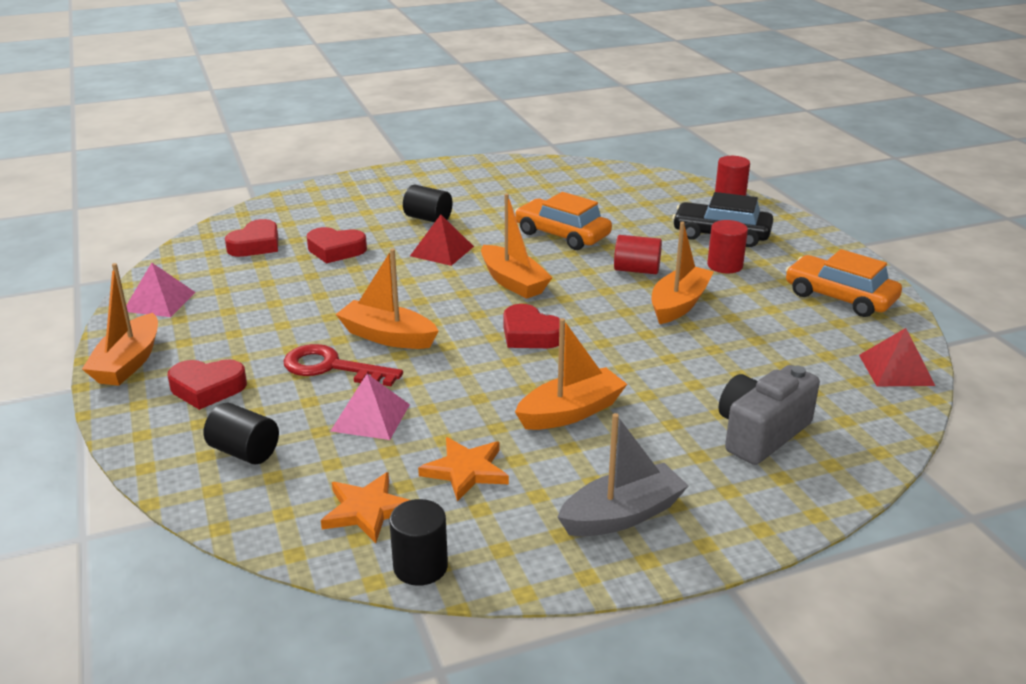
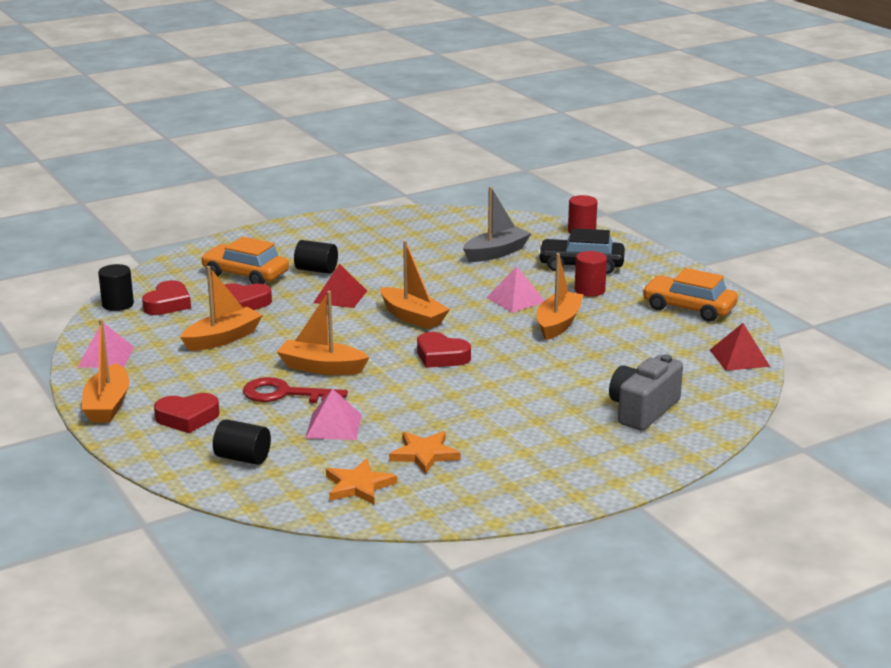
camera: 10 degrees left, 5 degrees down
(420, 566) = (413, 515): black cylinder -> black cylinder (118, 304)
(562, 234) = (442, 275): orange car -> orange car (245, 274)
(571, 412) = (493, 408): orange boat -> orange boat (223, 339)
(622, 515) = (552, 470): grey boat -> grey boat (496, 253)
(636, 270) = (516, 299): red cylinder -> pink pyramid

